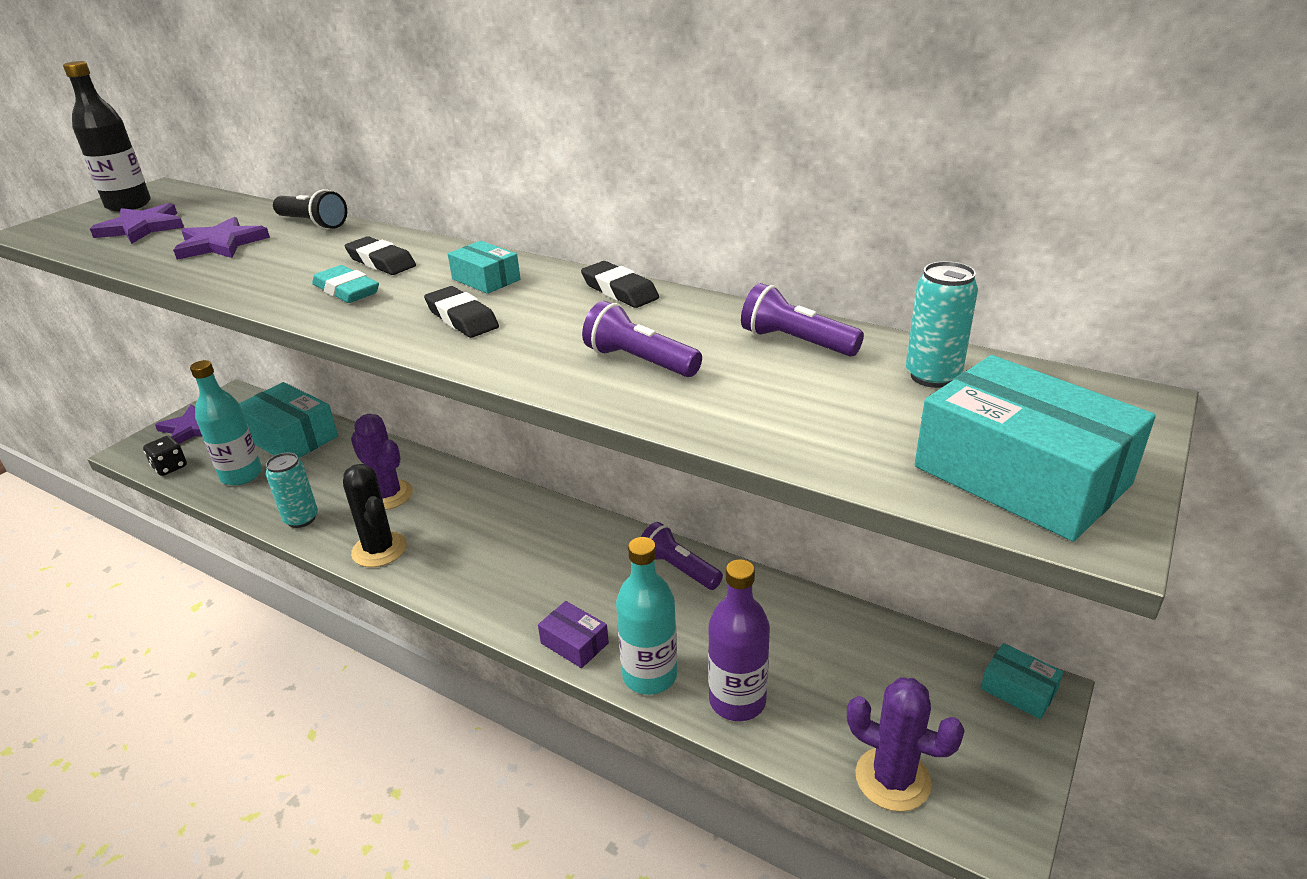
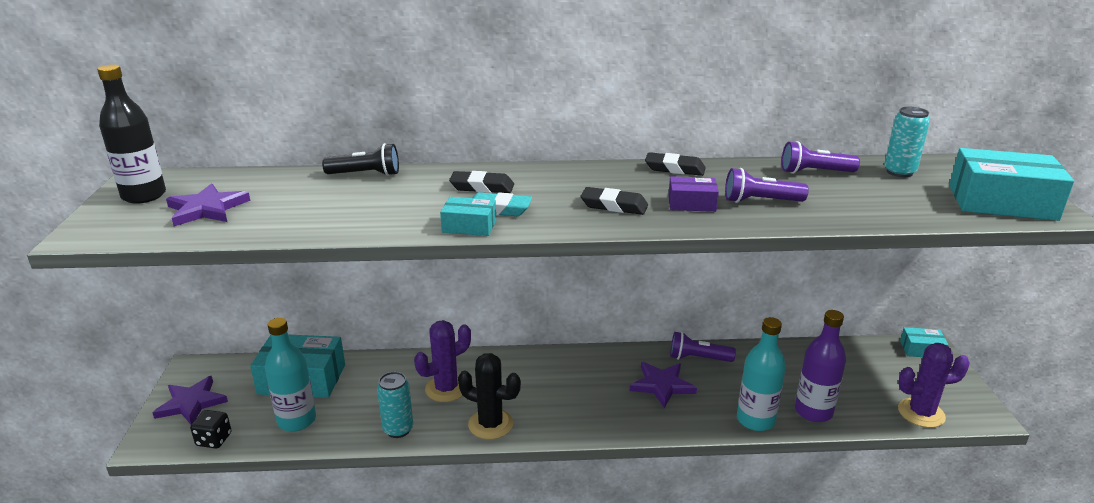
camera: 35 degrees left, 5 degrees down
(221, 244) = (317, 204): purple star -> purple star (662, 385)
(387, 495) = (446, 389): purple cactus -> purple cactus turned 45 degrees counterclockwise
(486, 279) = (580, 181): turquoise box -> turquoise box (469, 226)
(574, 643) = (693, 422): purple box -> purple box (691, 203)

